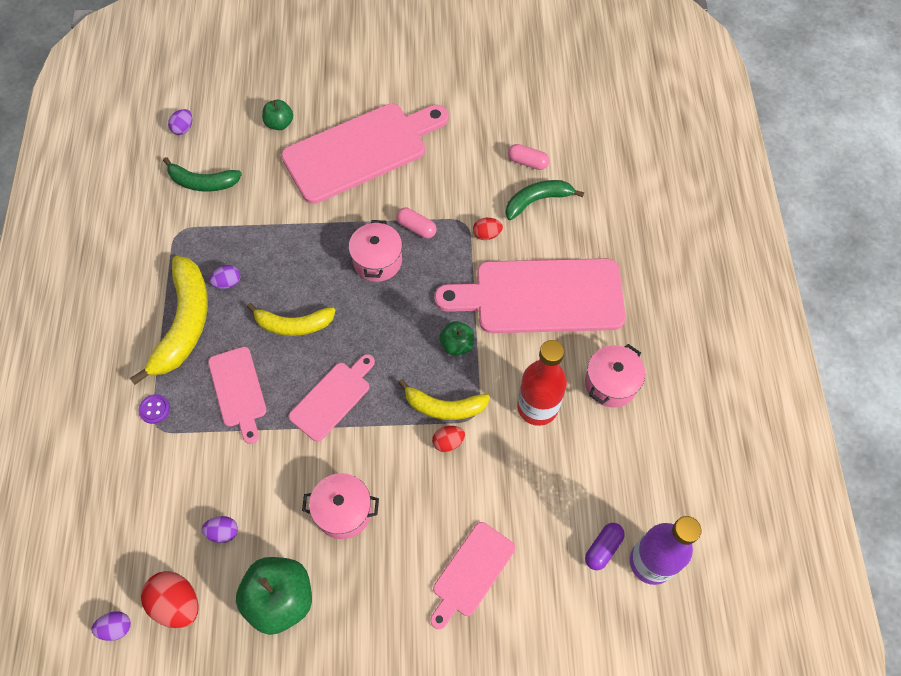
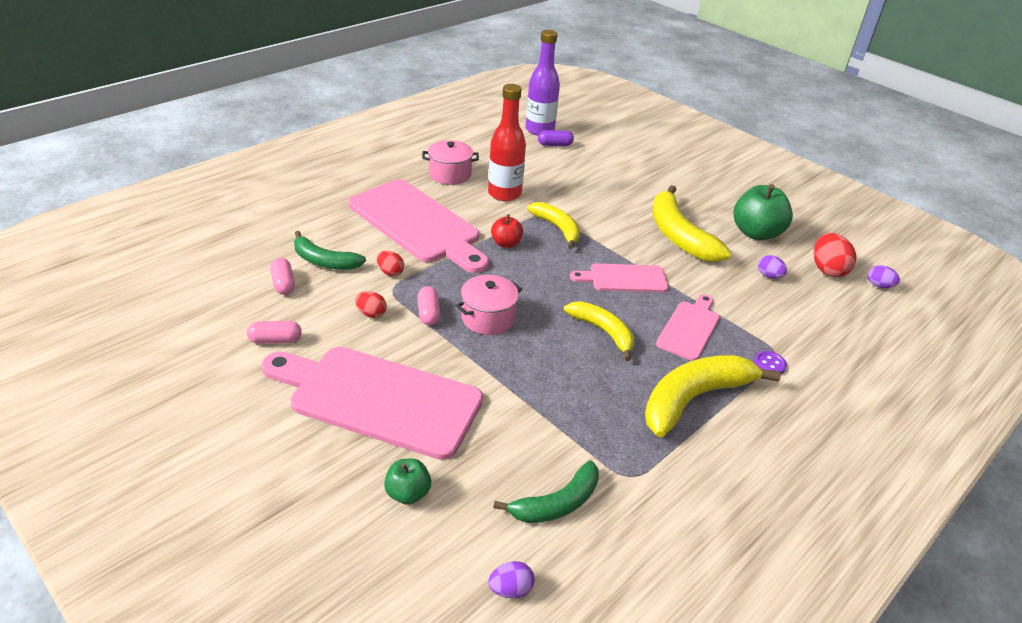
camera: 135 degrees left, 25 degrees down
(202, 182) = (556, 504): green banana -> green banana turned 90 degrees clockwise
(228, 282) = (625, 398): purple egg -> none
(343, 511) = (678, 235): pink pot -> yellow banana
(448, 442) = (577, 216): red egg -> red egg (371, 313)
(457, 345) = (506, 243): green apple -> red apple
(465, 128) = (275, 340): none -> pink capsule
(471, 572) = (633, 178): pink cutting board -> none

